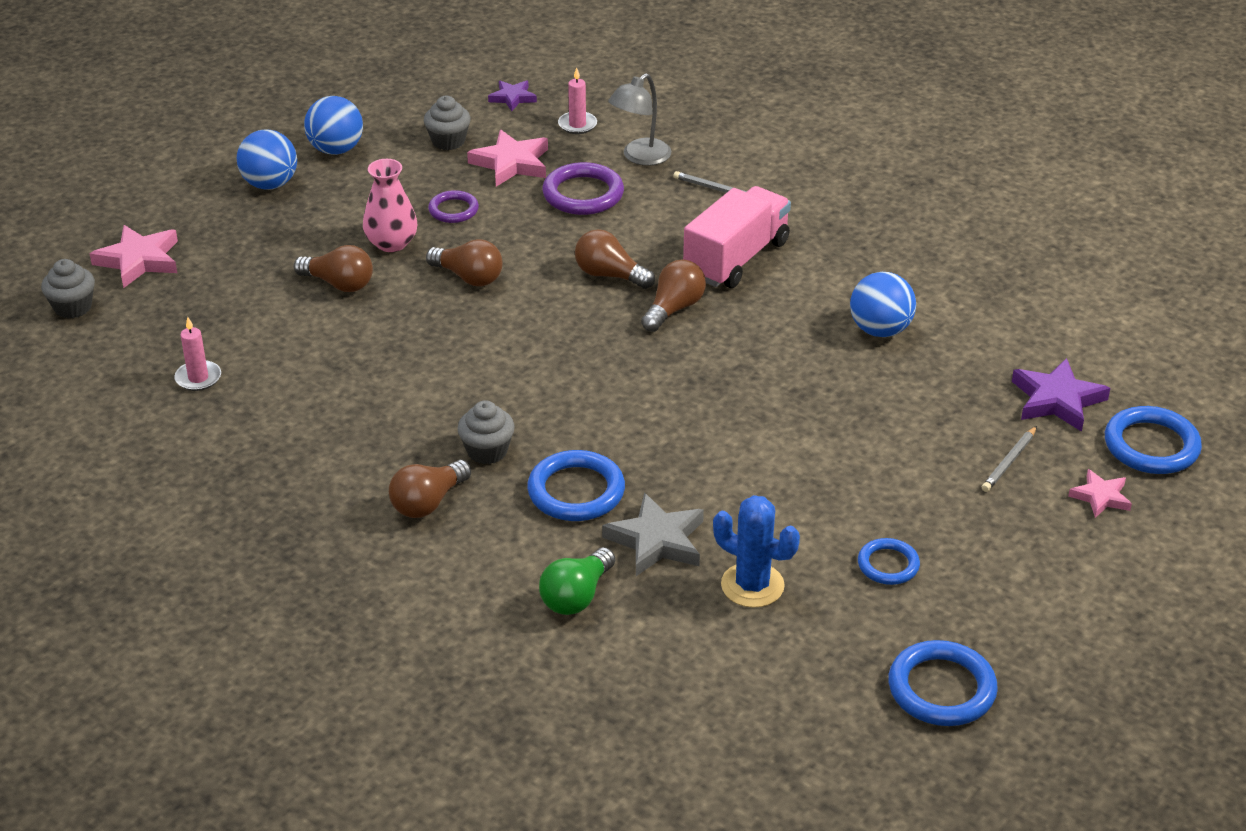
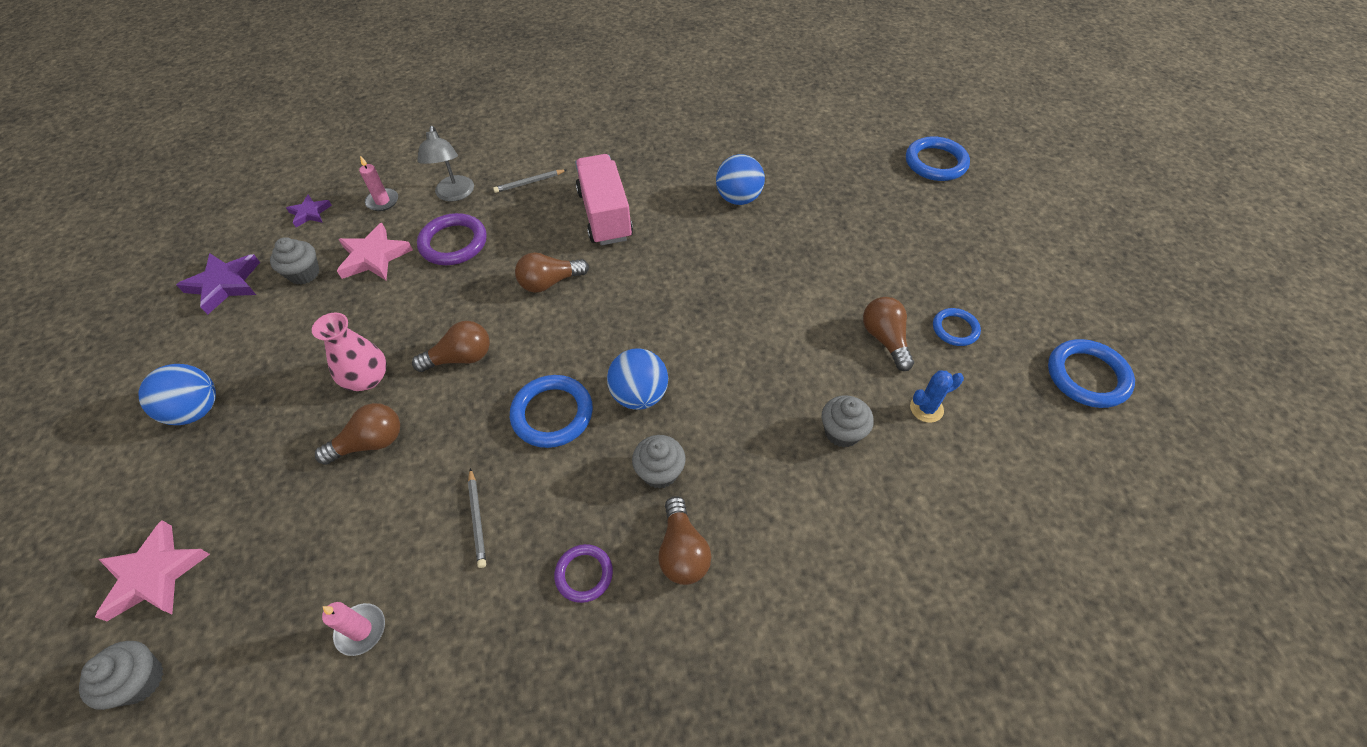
camera: 50 degrees left, 15 degrees up
(336, 150) = (219, 342): blue ball -> blue ball (639, 395)
(453, 210) = (379, 319): purple ring -> purple ring (584, 574)
(576, 491) = (752, 445): blue ring -> blue ring (552, 414)
(576, 596) = (865, 519): green light bulb -> none
(657, 541) = (842, 432): grey star -> grey cupcake
(674, 309) = (619, 273): brown light bulb -> brown light bulb (885, 339)
(752, 585) = (926, 408): blue cactus -> blue cactus, size x0.65
(1009, 462) = (903, 221): grey pencil -> grey pencil (477, 519)
(1057, 400) = (867, 171): purple star -> purple star (225, 284)
(1100, 497) = (962, 206): pink star -> none

